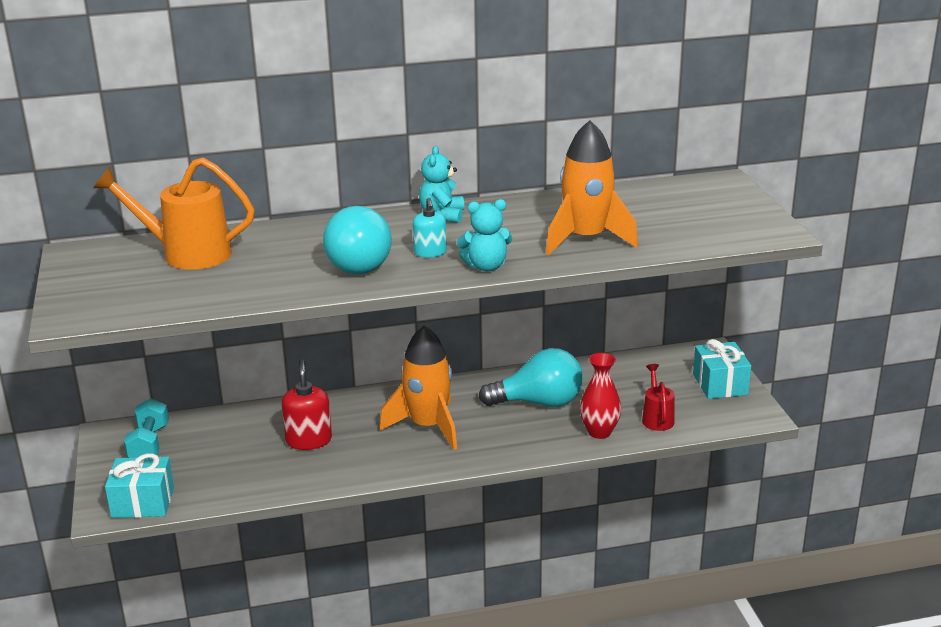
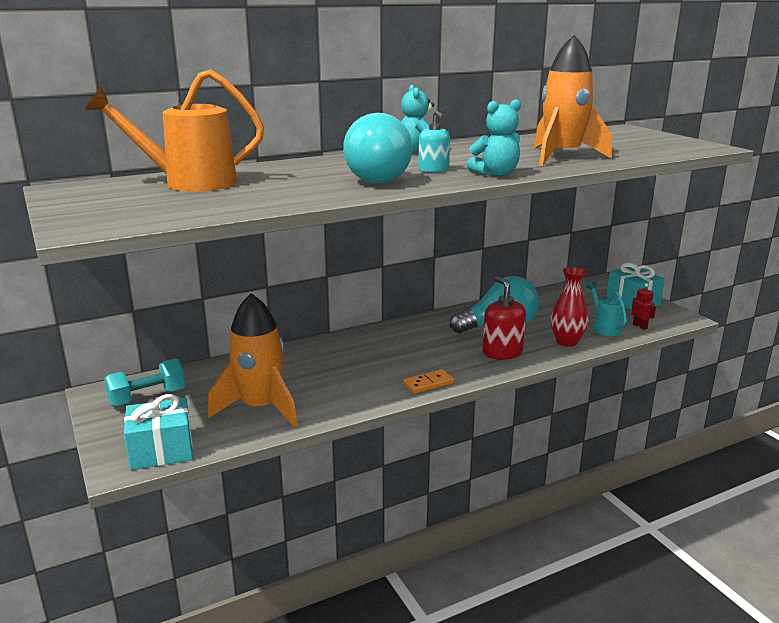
camera: 15 degrees left, 5 degrees down
(149, 444) = (147, 397): turquoise dumbbell -> turquoise dumbbell turned 75 degrees clockwise
(309, 440) = (310, 376): red soap dispenser -> red soap dispenser (502, 352)
(419, 465) = (428, 383): none -> orange domino
(428, 426) = (415, 354): orange rocket -> orange rocket (260, 408)
(657, 418) = (604, 327): red watering can -> turquoise watering can
(699, 421) = (640, 326): none -> red robot

